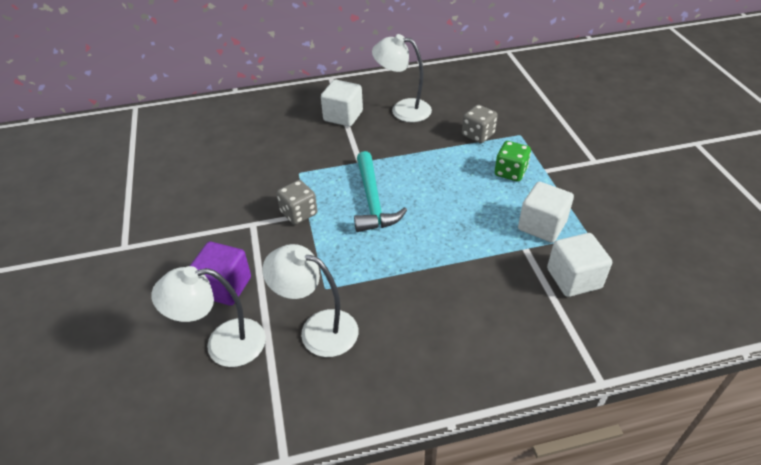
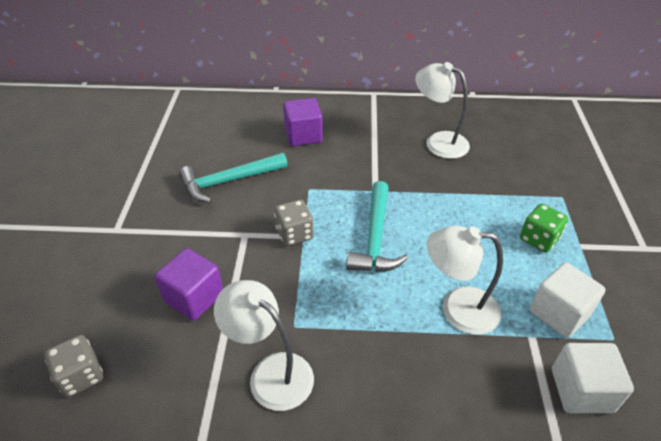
camera: 15 degrees right, 0 degrees up
(220, 181) = (229, 181): none -> turquoise hammer
(223, 344) = (170, 363): white lamp -> white lamp (458, 309)
(277, 127) = (303, 135): none -> purple cube
(343, 116) = (373, 137): white cube -> none
(478, 135) = (513, 187): grey dice -> grey dice (81, 376)

